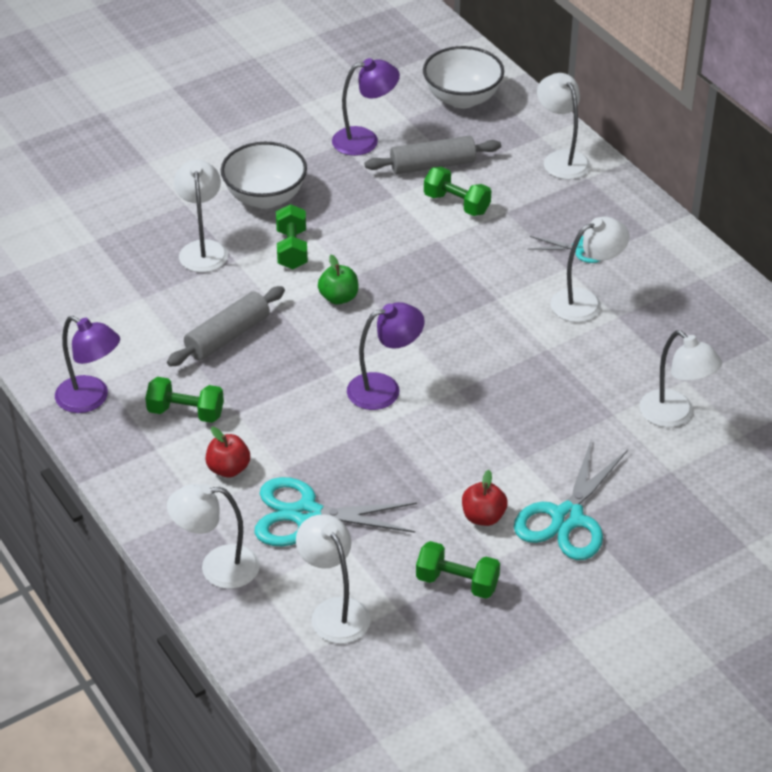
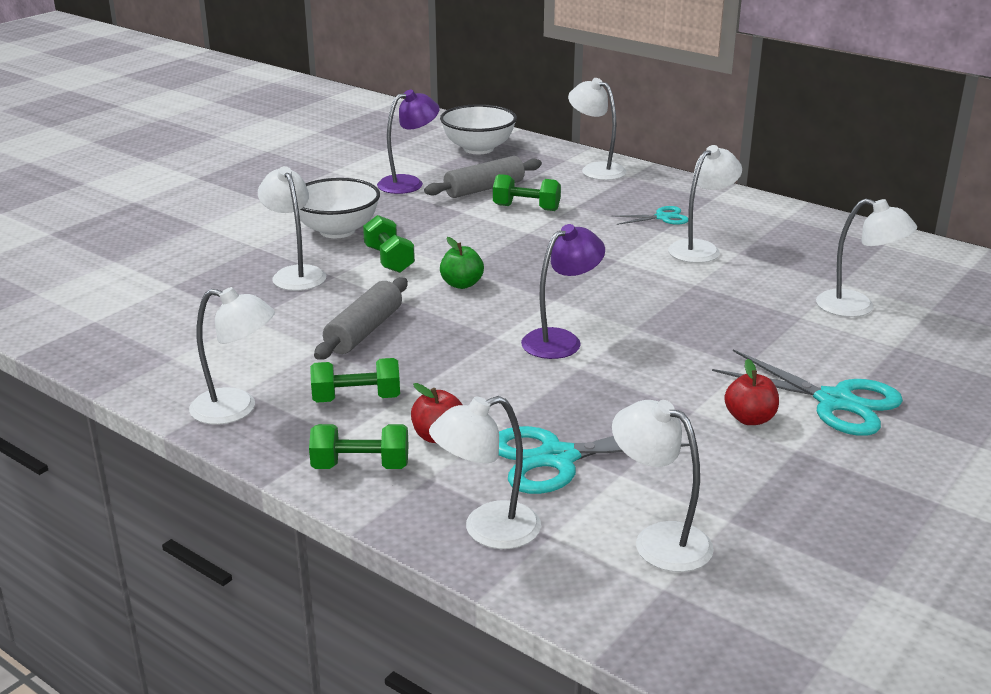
camera: 20 degrees left, 15 degrees down
(91, 399) = (236, 409): purple lamp -> white lamp
(457, 582) = (773, 481): green dumbbell -> green dumbbell (360, 466)
(567, 518) = (834, 402): turquoise scissors -> turquoise scissors turned 60 degrees counterclockwise

